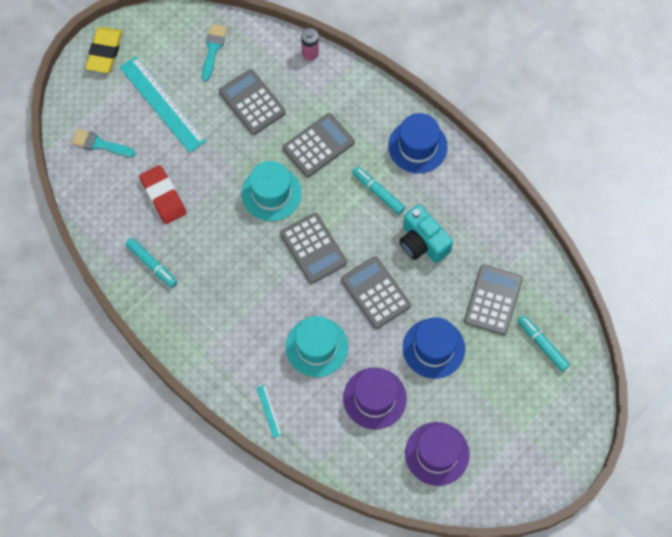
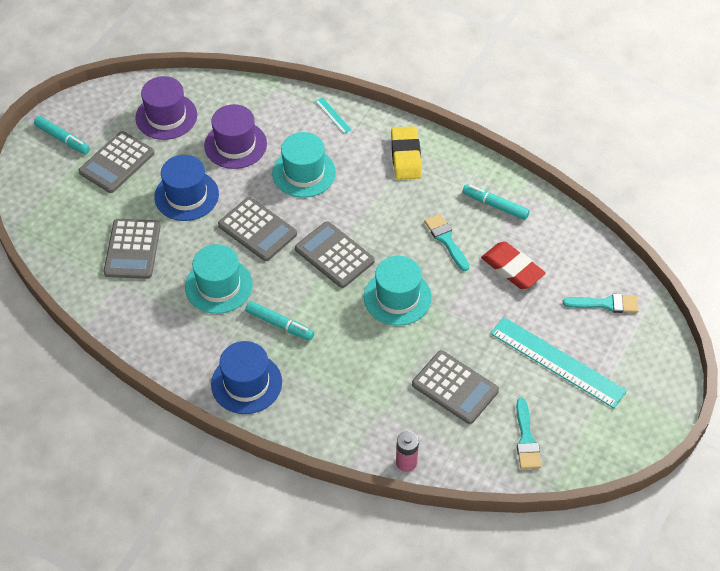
camera: 165 degrees right, 15 degrees down
(105, 52) = (652, 404): yellow eraser -> yellow eraser (406, 156)
(209, 239) = (446, 240): none -> turquoise brush
(318, 145) = (361, 358): grey calculator -> grey calculator (117, 163)
(422, 243) = (218, 286): turquoise camera -> turquoise hat
(542, 345) = (75, 221): turquoise marker -> turquoise marker (62, 139)

